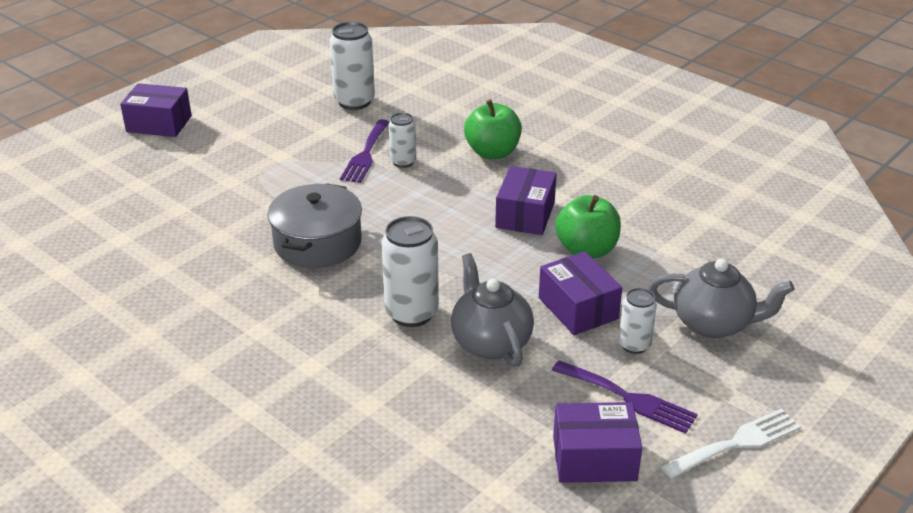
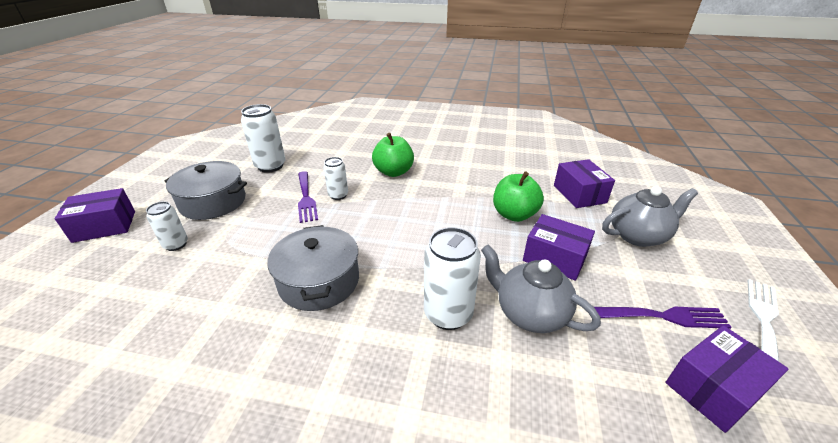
camera: 30 degrees left, 0 degrees up
(268, 129) = (213, 202): none -> grey pot
(525, 215) = (453, 205): purple box -> purple box (579, 194)
(634, 345) = (617, 271): white can -> white can (176, 244)

